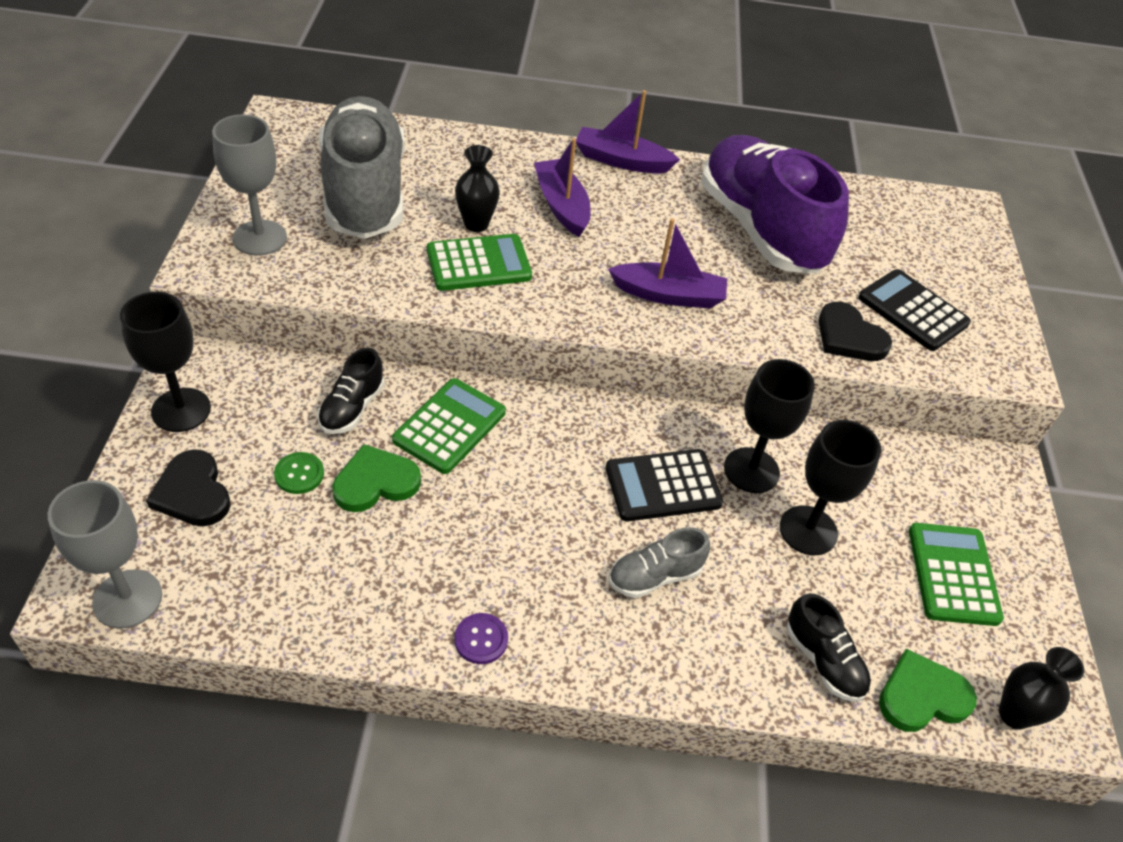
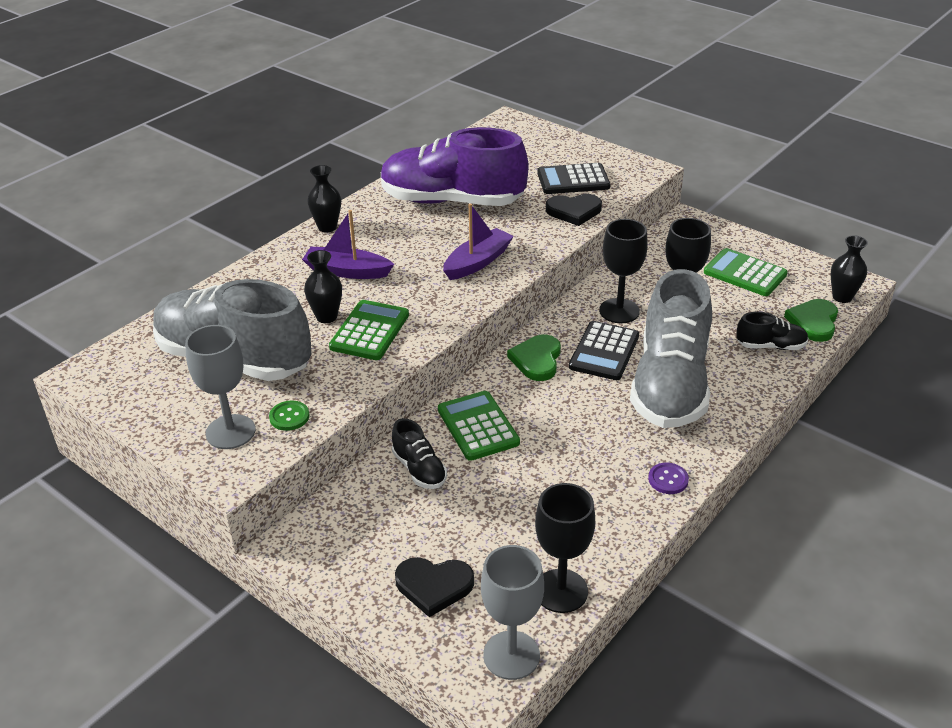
camera: 50 degrees left, 10 degrees down
(181, 410) = (340, 567): black goblet -> black goblet (561, 591)
(299, 474) = (462, 520): green button -> green button (289, 417)
(375, 482) = (500, 482): green heart -> green heart (537, 360)
(621, 161) = (327, 227): purple boat -> black vase
(654, 576) = (670, 385): grey shoe -> grey shoe, size x2.35

